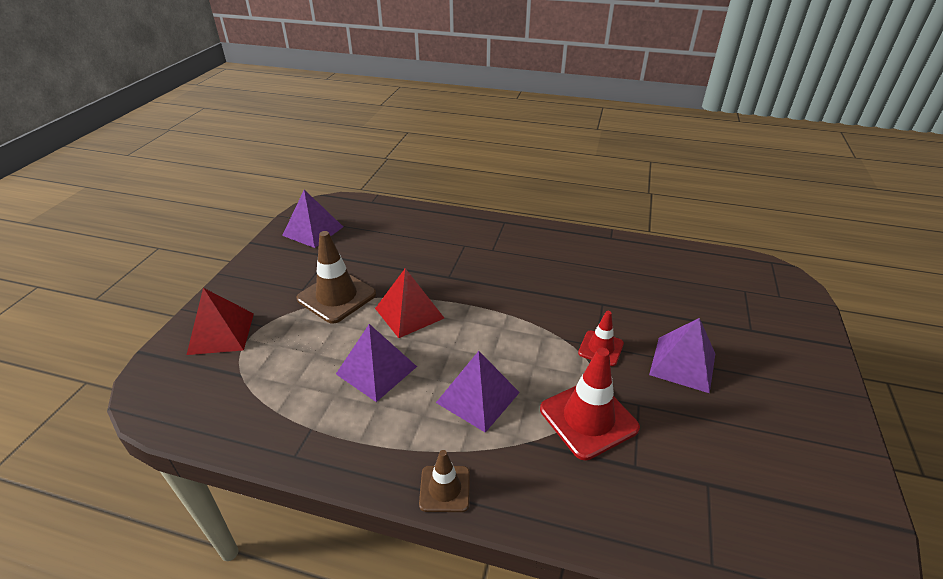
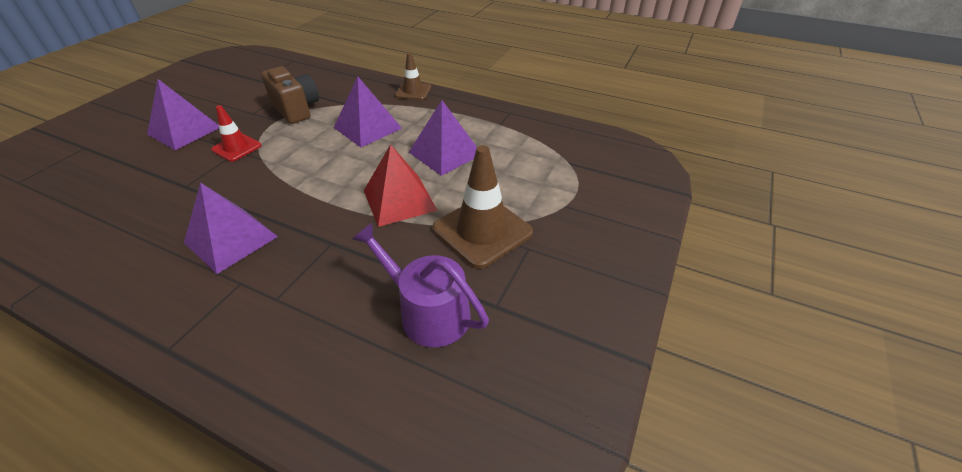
camera: 170 degrees left, 5 degrees up
(221, 333) = (608, 202): red pyramid -> none
(313, 231) = (531, 378): purple pyramid -> purple pyramid (231, 239)
(370, 248) = (428, 312): none -> purple watering can
(588, 418) = (296, 109): red traffic cone -> brown camera

